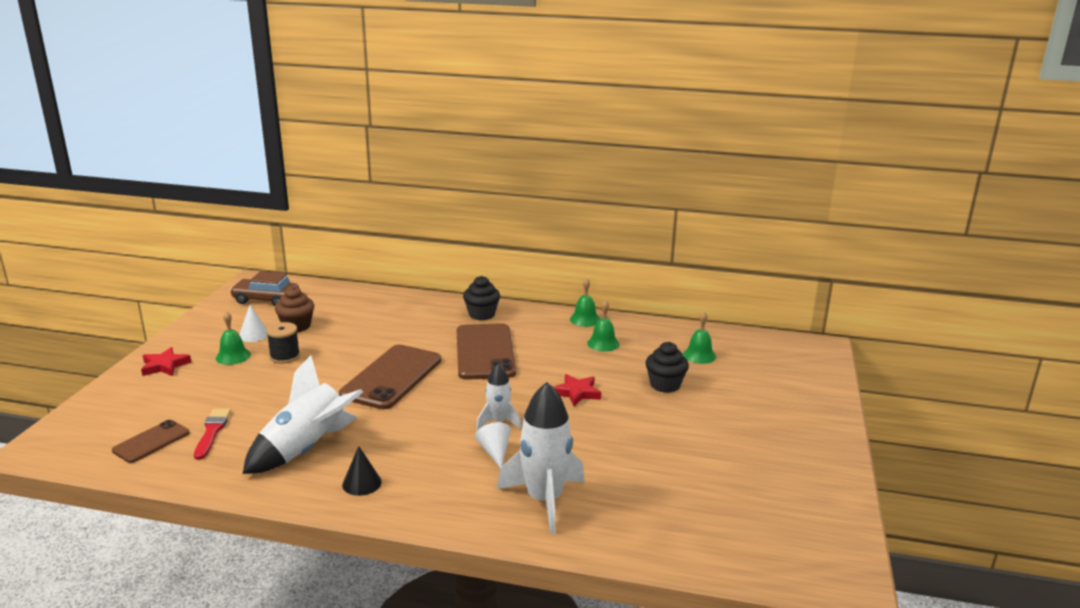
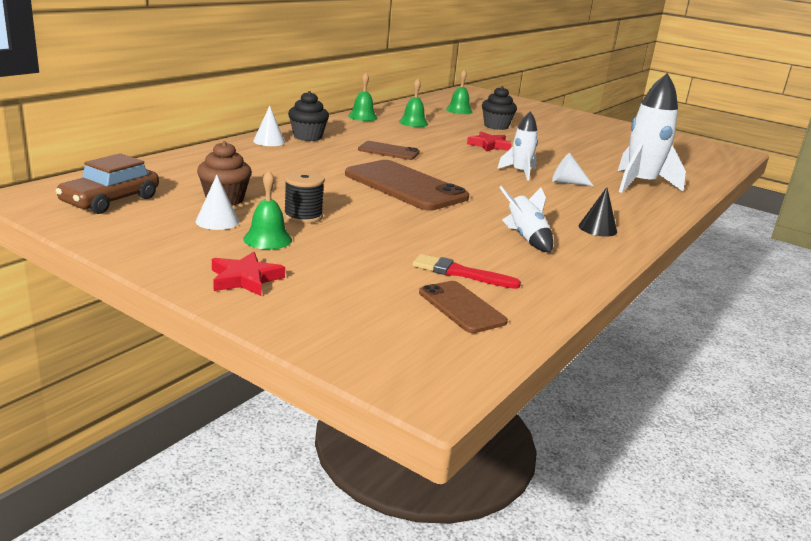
camera: 70 degrees left, 0 degrees up
(306, 449) = (526, 238): white rocket -> white rocket, size x0.56
(448, 305) = (269, 141): none -> white cone
(485, 352) = (388, 151): brown phone -> brown phone, size x0.54

